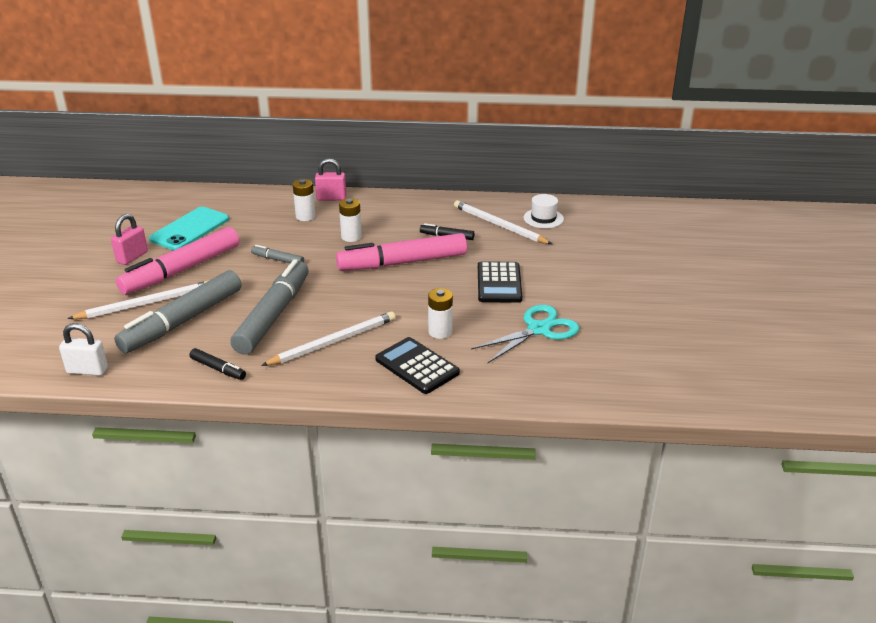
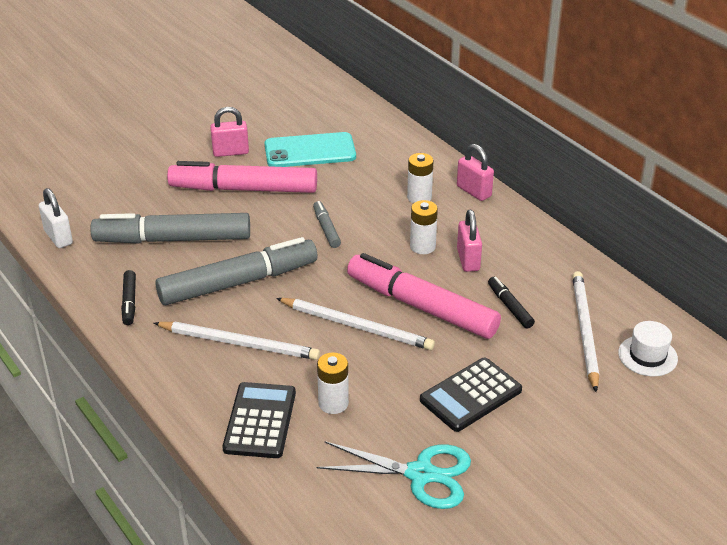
camera: 50 degrees right, 5 degrees up
(146, 303) = (175, 204): white pencil -> white pencil (357, 326)
(387, 229) = (468, 260): none -> pink padlock

